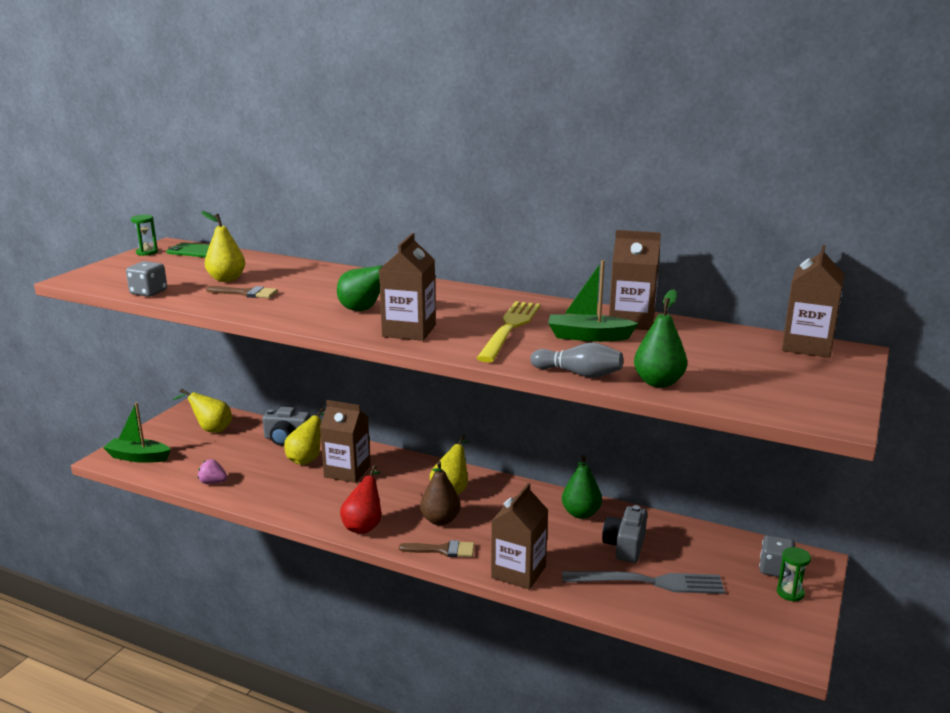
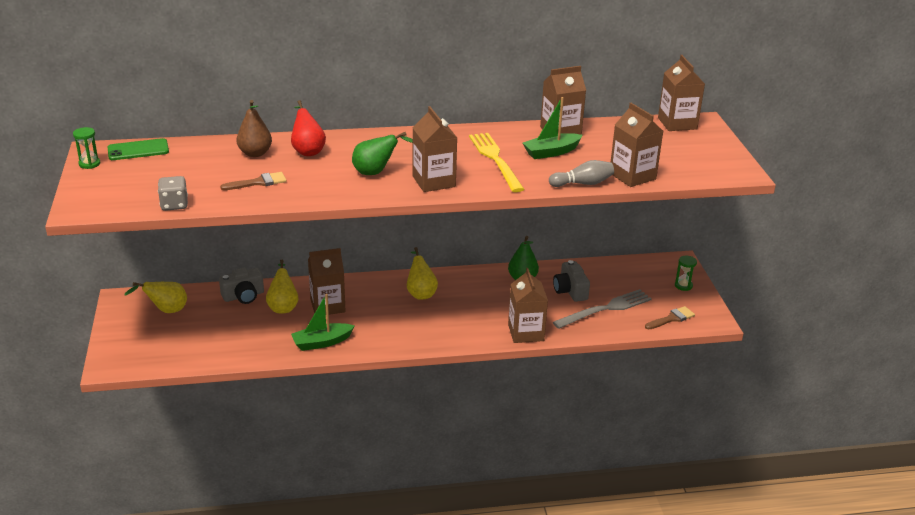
camera: 35 degrees left, 10 degrees up
(138, 457) = (135, 356): green boat -> green boat (322, 342)
(213, 482) = (232, 352): pink strawberry -> none
(226, 279) = (217, 173): yellow pear -> none
(364, 525) = (390, 340): red pear -> red pear (307, 150)
(440, 520) = (438, 317): brown pear -> brown pear (255, 153)
(443, 550) = (463, 337): brown brush -> brown brush (671, 318)
(658, 382) = (632, 176): green pear -> brown carton
(775, 569) = (664, 274): grey dice -> none

